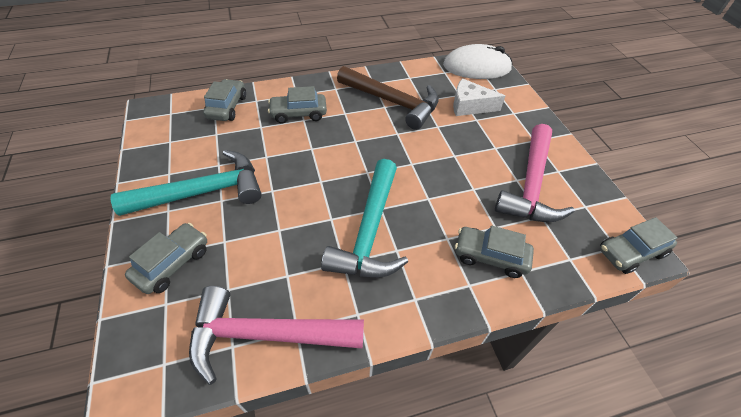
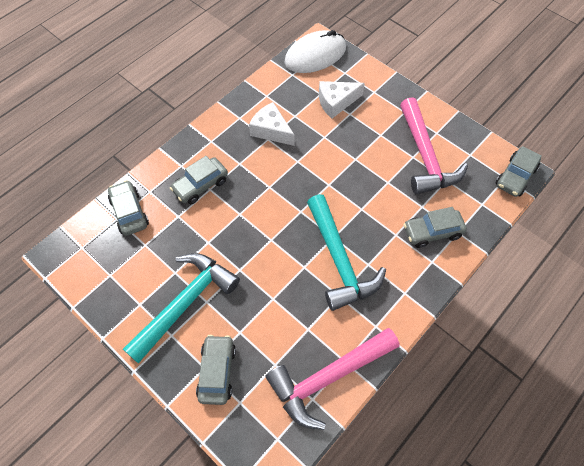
camera: 30 degrees left, 10 degrees up
(392, 102) = (271, 130): brown hammer -> white cheese

